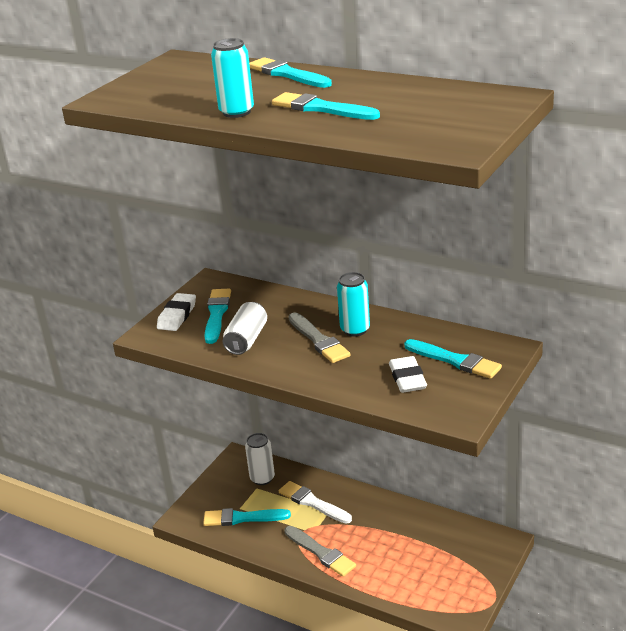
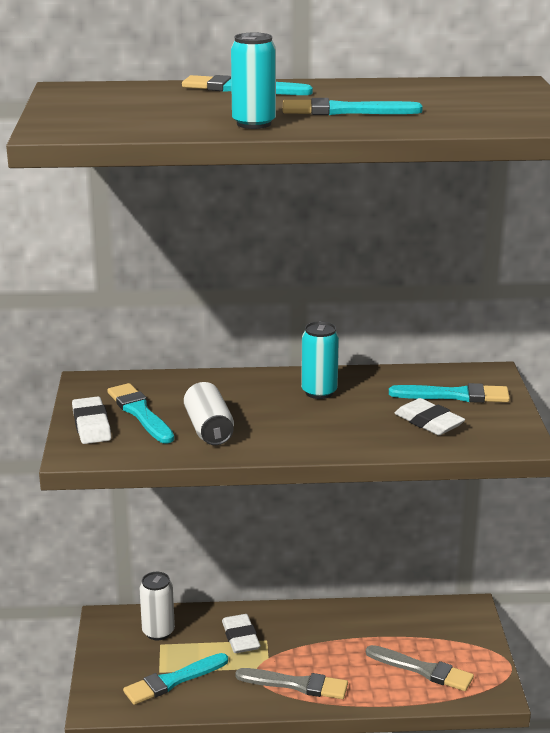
camera: 35 degrees left, 5 degrees down
(313, 503) = (241, 638): white brush -> white eraser
(318, 340) = (292, 410): grey brush -> grey brush (422, 670)

